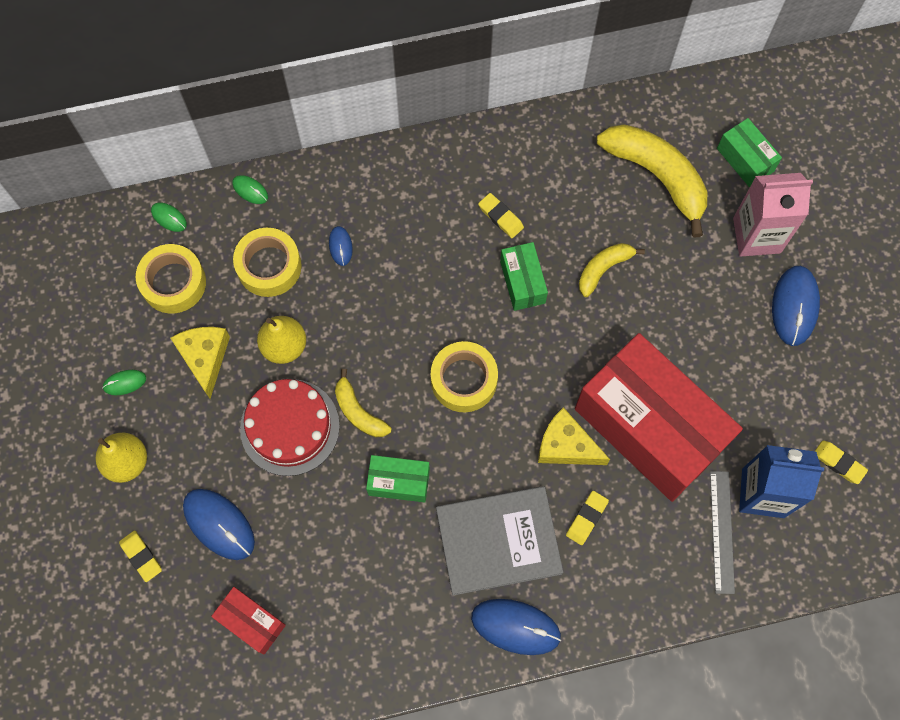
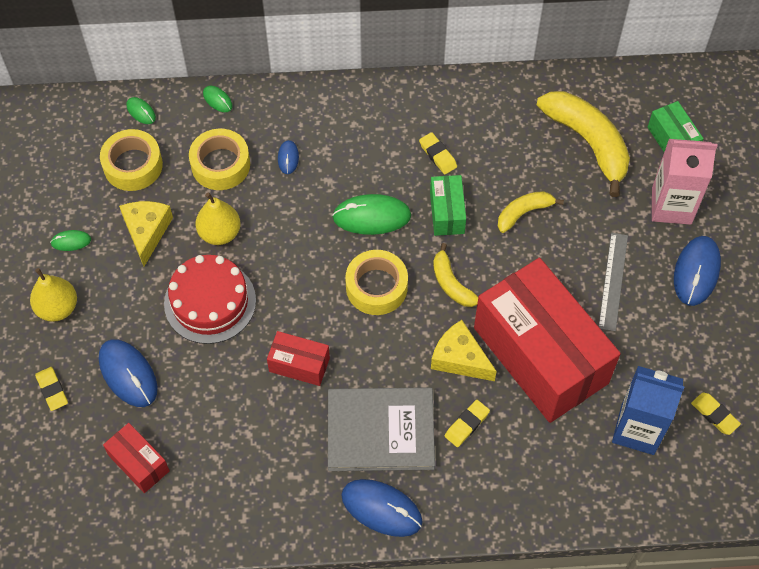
camera: 10 degrees right, 10 degrees down
(358, 411) = (275, 299): yellow banana -> yellow banana (451, 283)
(399, 482) = (299, 364): green box -> red box
(443, 300) = (371, 216): none -> green mouse
(721, 531) = (592, 457): grey ruler -> grey ruler (613, 281)

